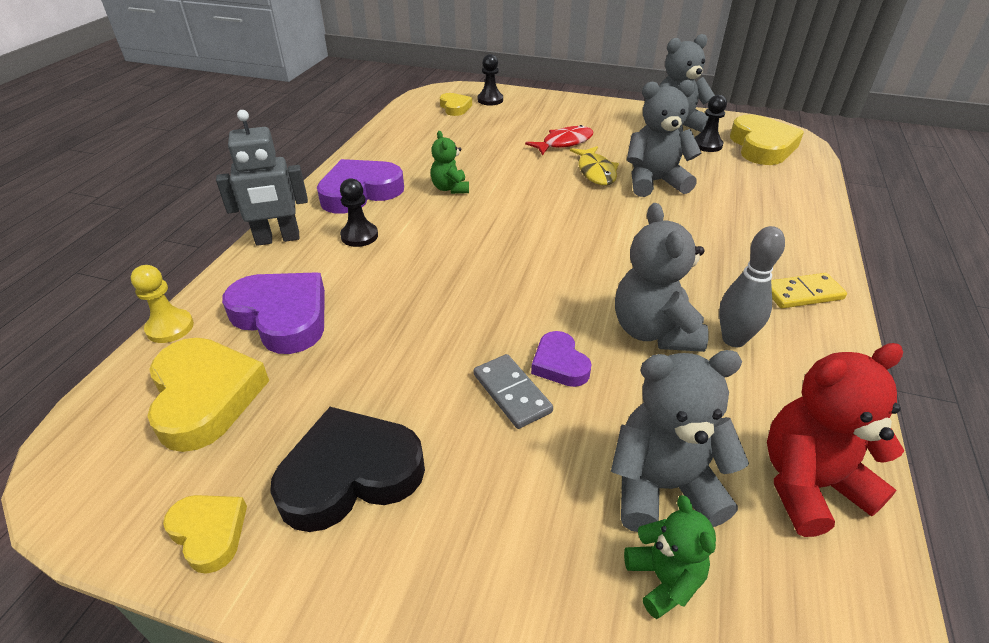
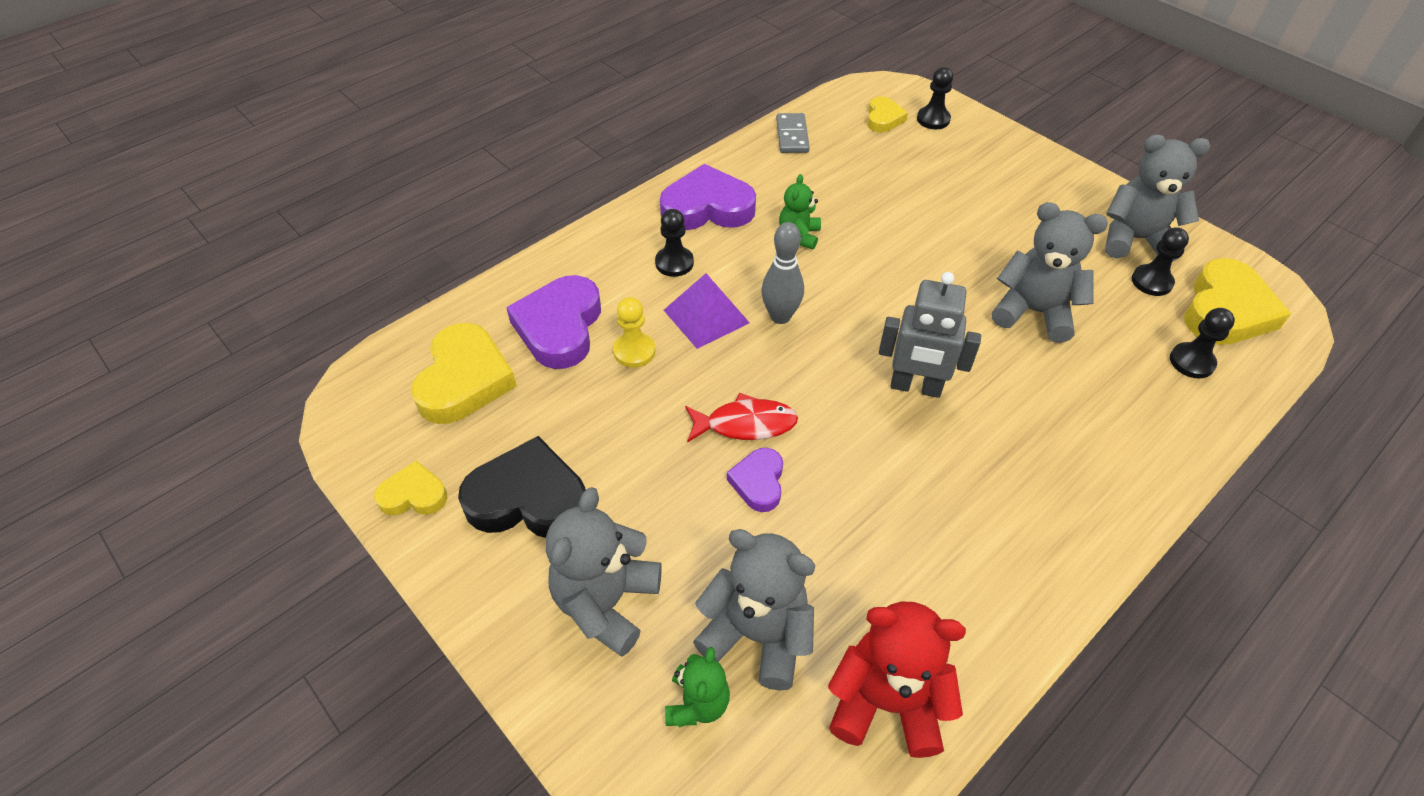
camera: 30 degrees right, 10 degrees up
(170, 327) = (471, 300): yellow pawn -> yellow pawn (634, 351)
(209, 533) = (414, 495): yellow heart -> yellow heart turned 75 degrees counterclockwise
(278, 239) = (601, 238): grey robot -> grey robot (915, 387)
(282, 317) = (559, 327): purple heart -> purple heart turned 150 degrees counterclockwise
(416, 263) = (706, 316): none -> purple pyramid
(512, 393) = (697, 490): grey domino -> grey domino (792, 136)
(564, 143) = (972, 216): red fish -> red fish (745, 424)
(595, 172) = (975, 271): yellow fish -> none
(654, 331) = (874, 491): grey teddy bear -> grey teddy bear (606, 602)
(733, 339) = (947, 537): grey bowling pin -> grey bowling pin (780, 316)
(772, 178) = (1191, 362): none -> black pawn
(802, 294) = (1074, 523): yellow domino -> none

